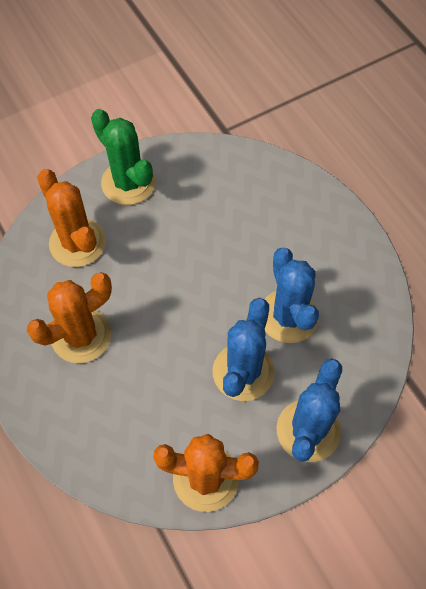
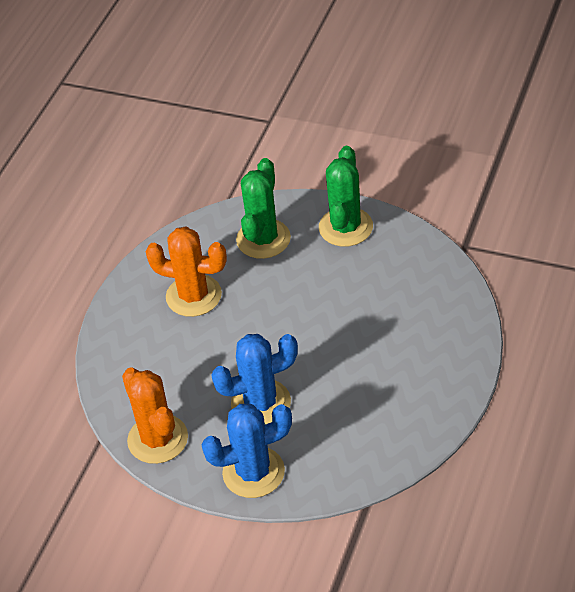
camera: 55 degrees right, 15 degrees down
(77, 243) = (263, 239): orange cactus -> green cactus
(288, 316) = (336, 397): blue cactus -> none

